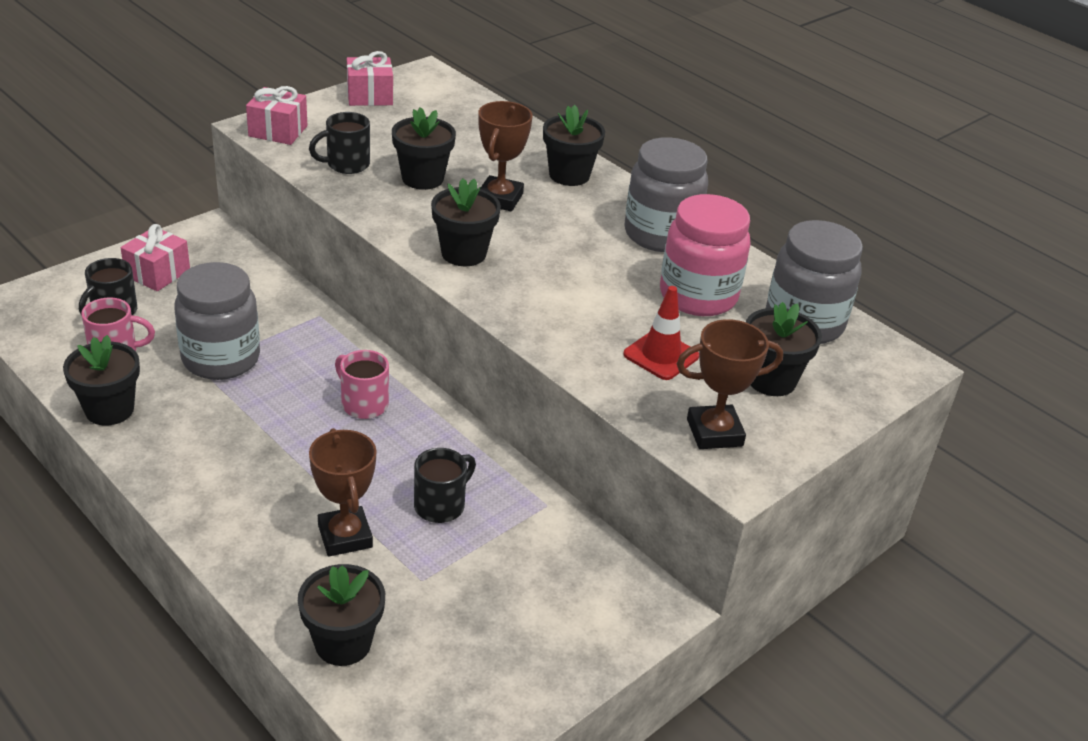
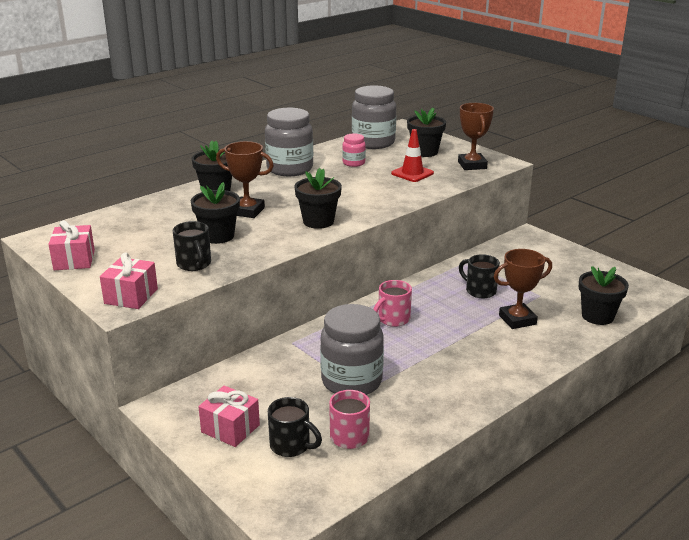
camera: 85 degrees left, 10 degrees down
(109, 410) = (423, 427): black flower pot -> none
(698, 296) = (353, 163): pink jar -> pink jar, size x0.49

